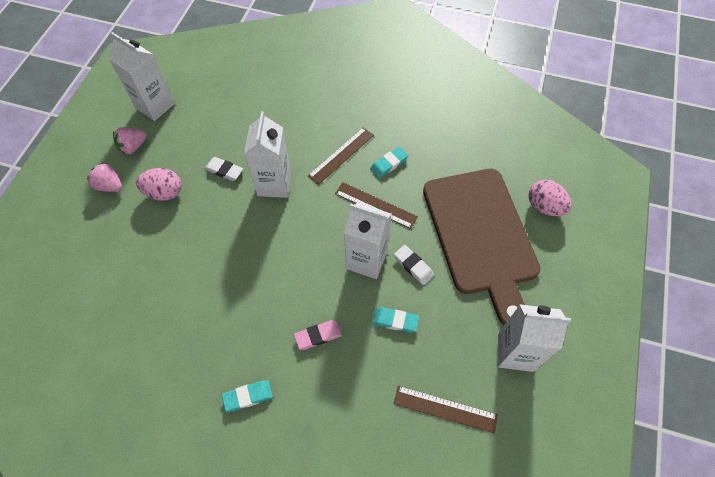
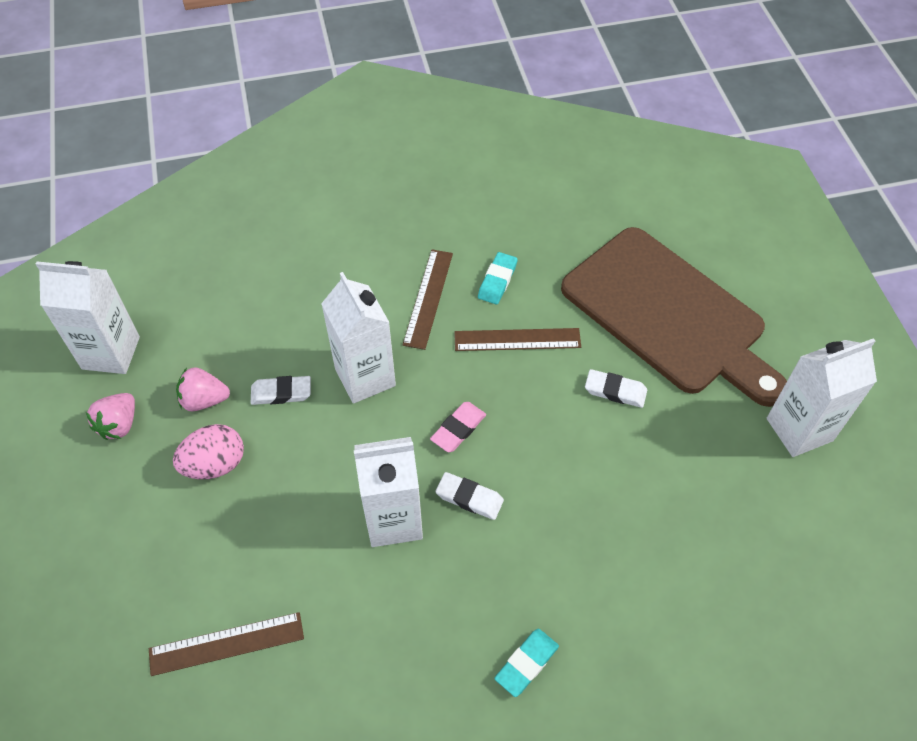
camera: 30 degrees left, 5 degrees down
(110, 186) = (123, 495): pink strawberry -> pink strawberry (204, 400)
(283, 284) = (469, 498): none -> white eraser
(318, 336) = (560, 538): pink eraser -> pink eraser (458, 429)
(366, 260) = (554, 413): white carton -> white carton (394, 520)
(395, 321) = (641, 468): turquoise eraser -> none
(445, 409) = (769, 538): brown ruler -> brown ruler (226, 643)
(544, 207) = (715, 245): pink egg -> none

